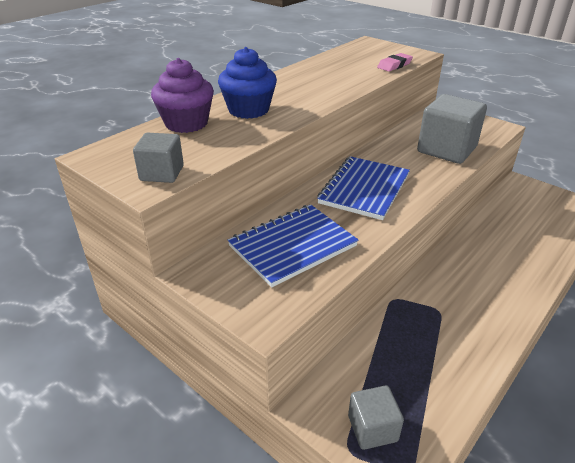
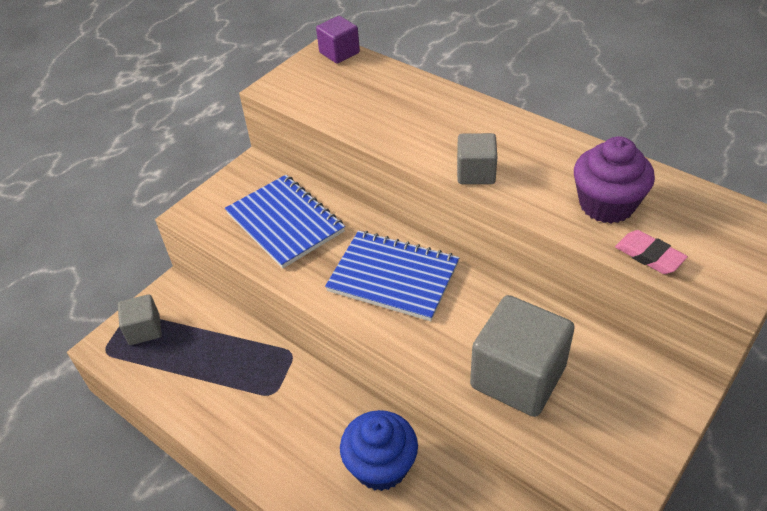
camera: 90 degrees right, 10 degrees up
(106, 149) = (339, 53): none -> purple cube
(162, 173) = (295, 90): grey cube -> grey cube (475, 173)
(186, 123) = (398, 86): purple cupcake -> purple cupcake (606, 204)
(248, 110) = (438, 122): blue cupcake -> blue cupcake (381, 466)

